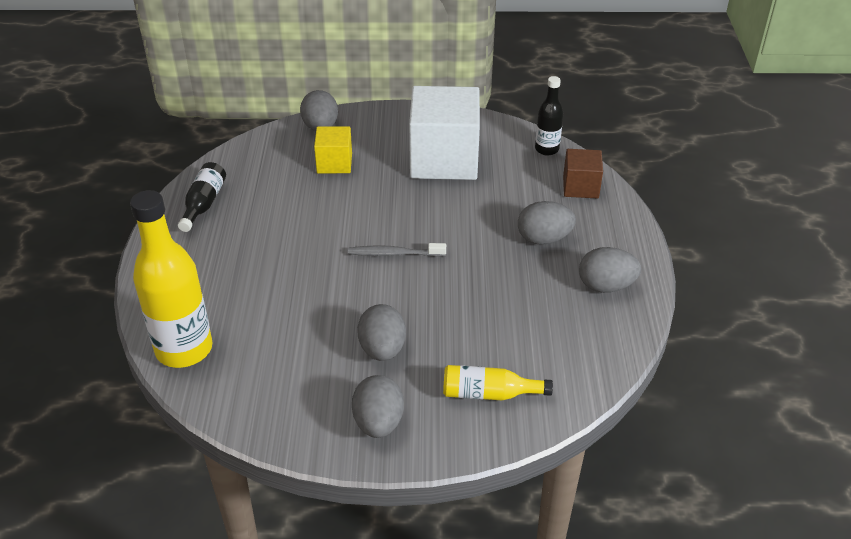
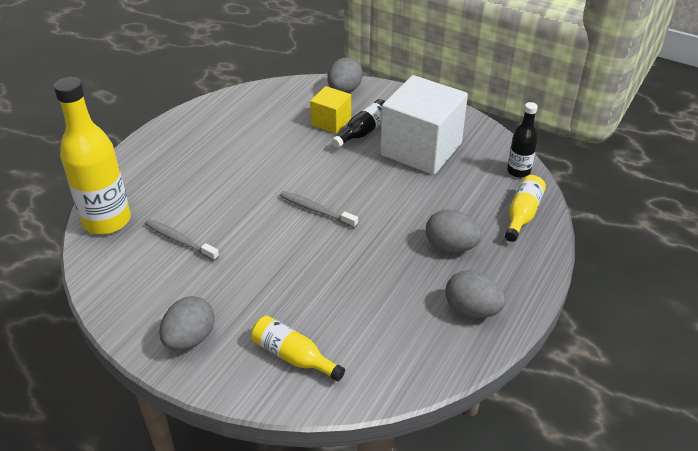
camera: 30 degrees right, 0 degrees up
(203, 204) = (211, 119): black bottle -> black bottle (363, 131)
(282, 336) = (179, 240): none -> grey toothbrush
(382, 349) = (242, 282): grey egg -> none
(580, 187) = (522, 214): brown cube -> yellow bottle

